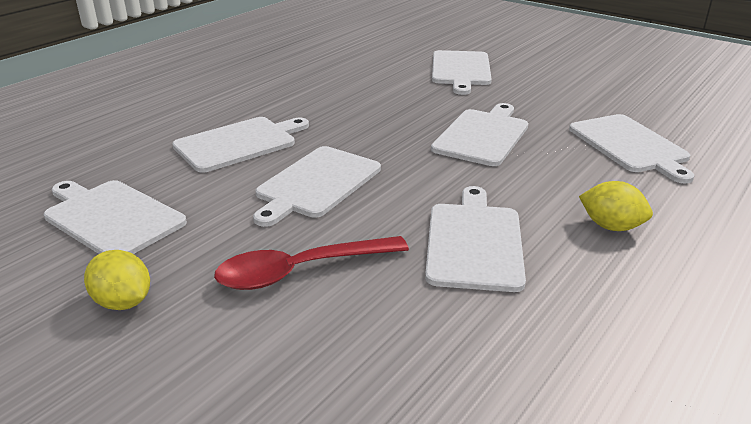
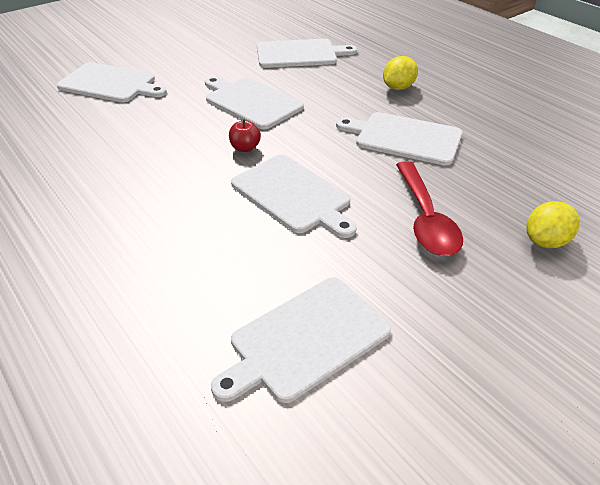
camera: 75 degrees left, 10 degrees up
(123, 302) = (456, 324): yellow lemon -> yellow lemon (546, 241)
(239, 143) = (181, 237): white cutting board -> none
(388, 147) = (245, 148): none -> red apple

